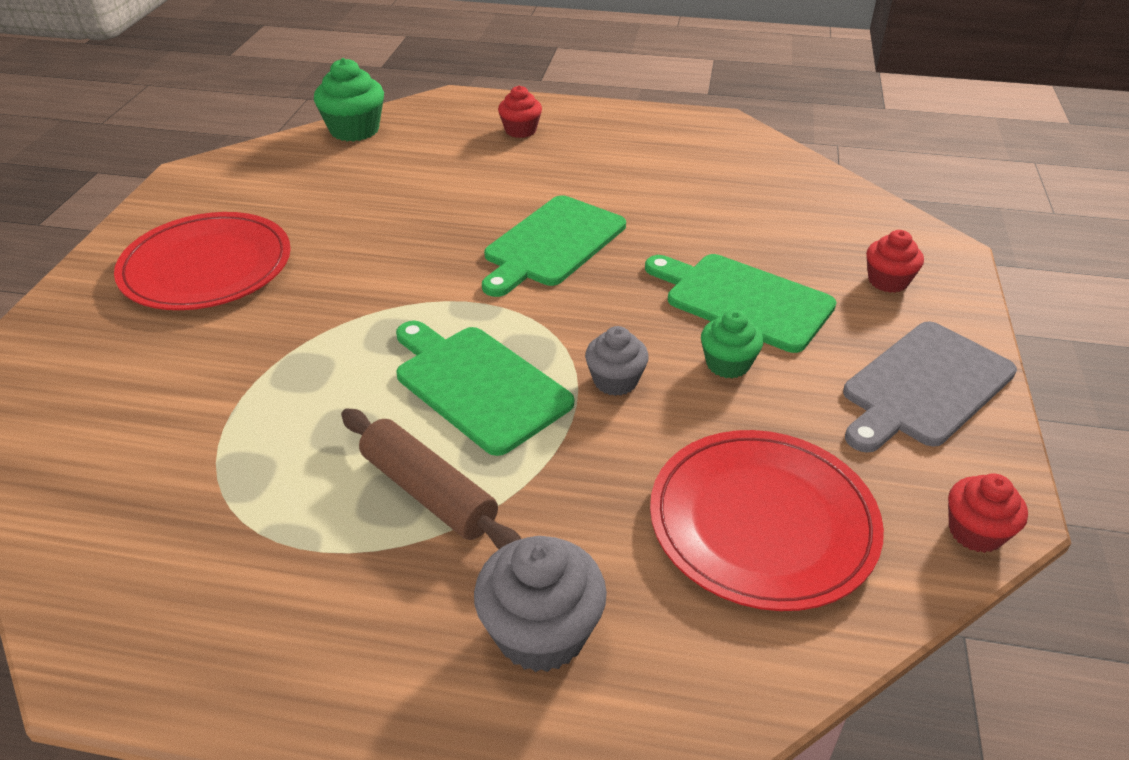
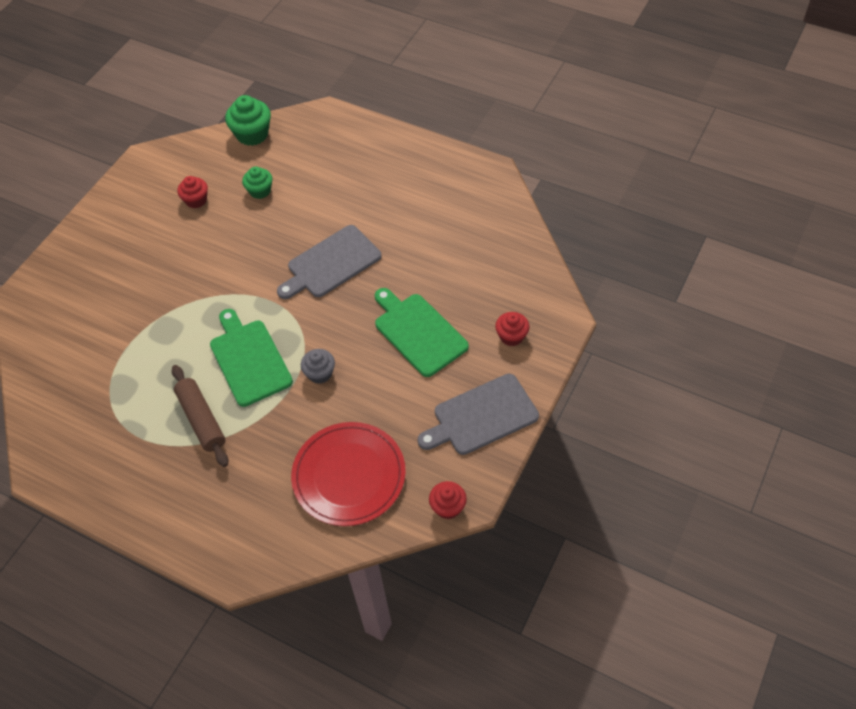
camera: 20 degrees right, 15 degrees up
(206, 267) = (136, 241): red plate -> none
(520, 130) = (356, 154): red cupcake -> red cupcake (196, 200)
(541, 632) = (223, 505): grey cupcake -> none
(552, 244) = (331, 264): green cutting board -> grey cutting board
(728, 364) = (384, 376): green cupcake -> green cupcake (260, 191)

